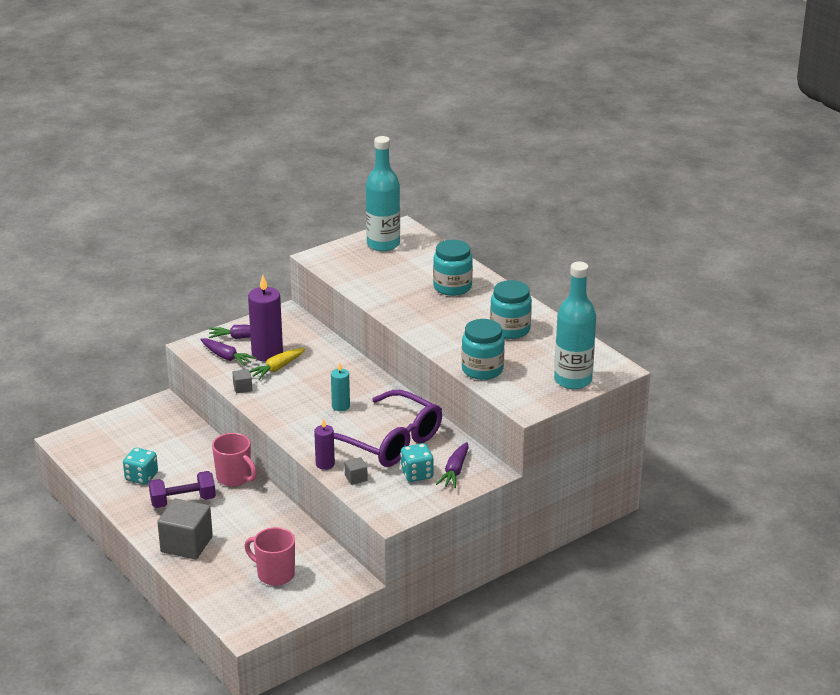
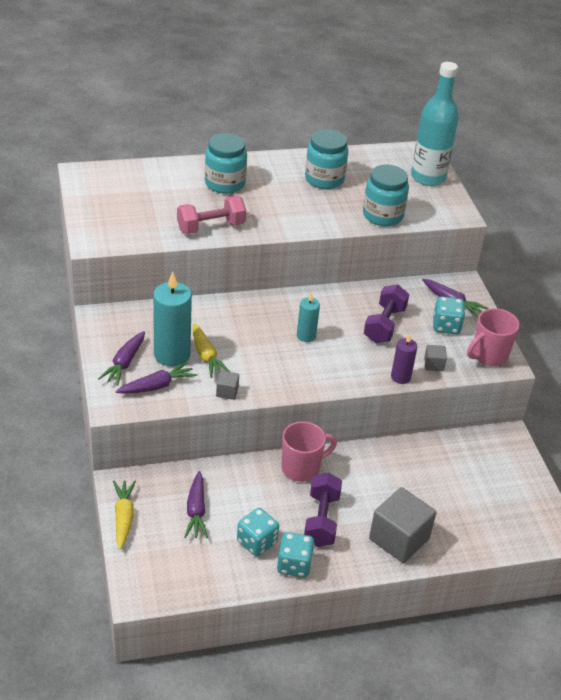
camera: 70 degrees left, 10 degrees up
(129, 499) = (294, 565): none -> turquoise dice
(130, 413) = (124, 517): none -> yellow carrot
(156, 442) = (196, 511): none -> purple carrot
(267, 353) = (172, 354): purple candle -> turquoise candle
(275, 574) = (477, 487): pink mug -> pink mug (488, 355)
(383, 244) = (106, 194): turquoise bottle -> none
(383, 297) = (211, 227): none -> pink dumbbell
(389, 441) = (384, 325): purple glasses -> purple dumbbell

